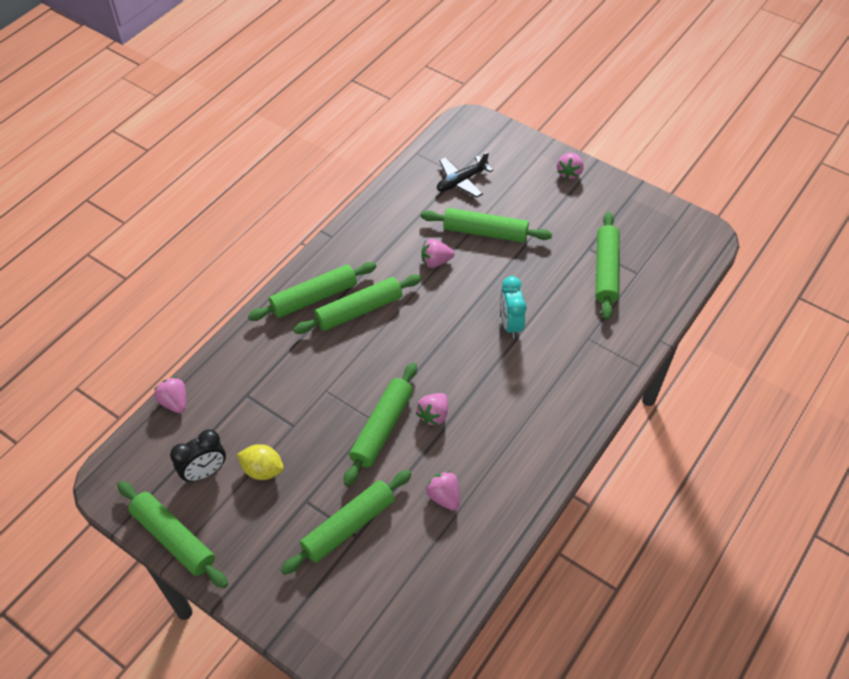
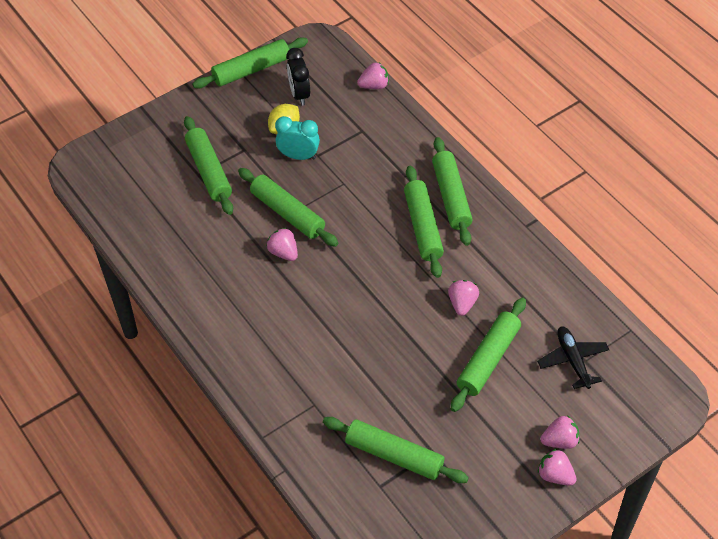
camera: 110 degrees right, 0 degrees up
(444, 497) = (203, 238): pink strawberry -> pink strawberry (560, 441)
(510, 324) = (358, 342): turquoise clock -> turquoise clock (298, 156)

